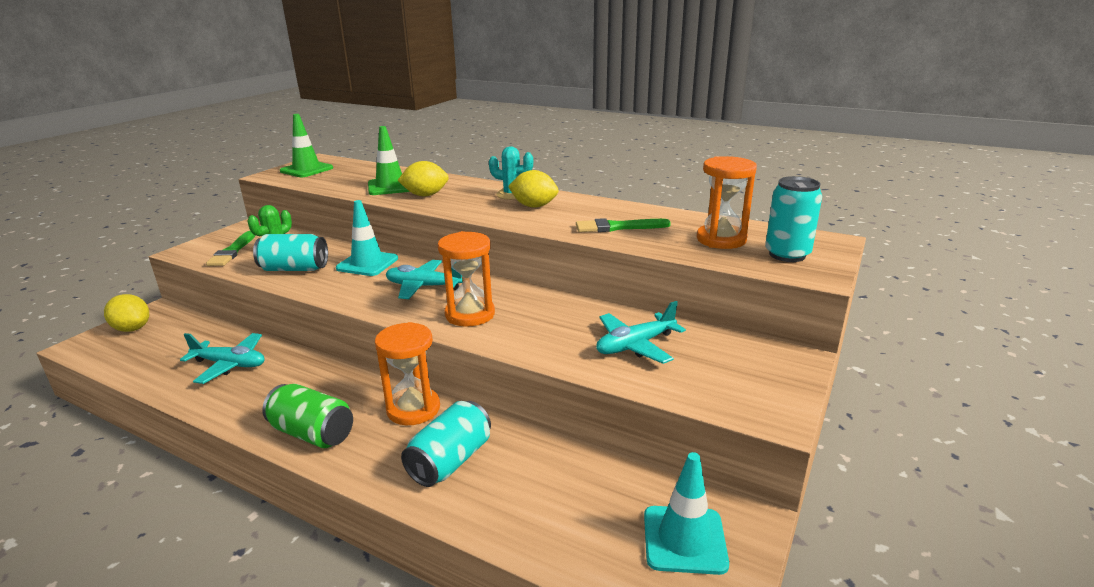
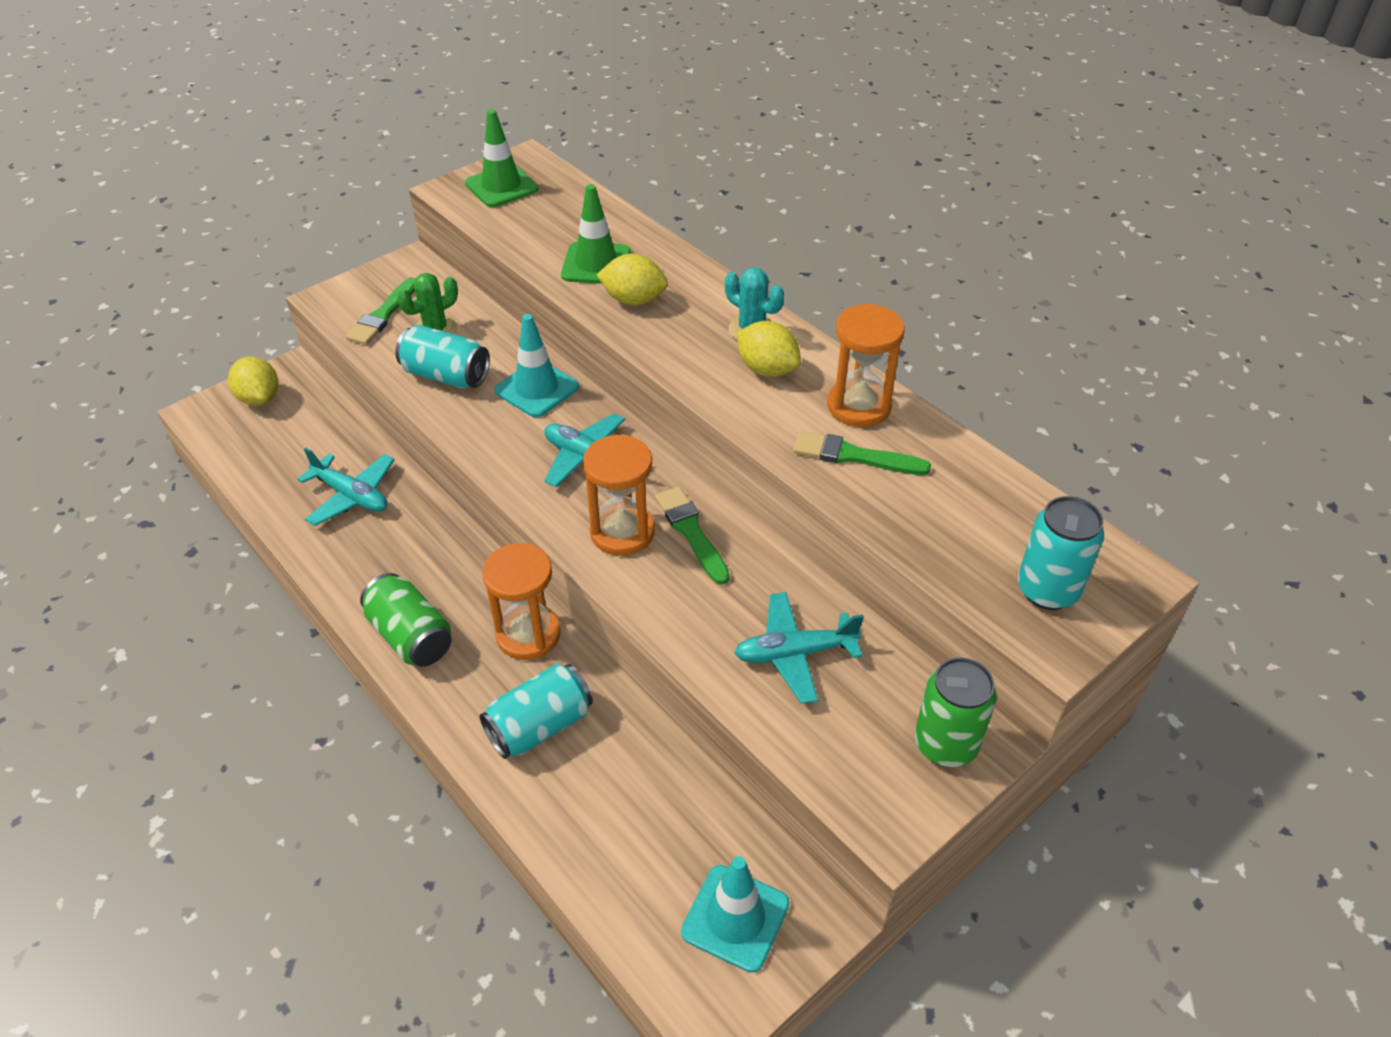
camera: 20 degrees right, 20 degrees up
(520, 305) = (691, 532): none -> green brush
(721, 239) = (979, 528): orange hourglass -> orange hourglass (859, 406)
(773, 365) = (945, 744): none -> green can

